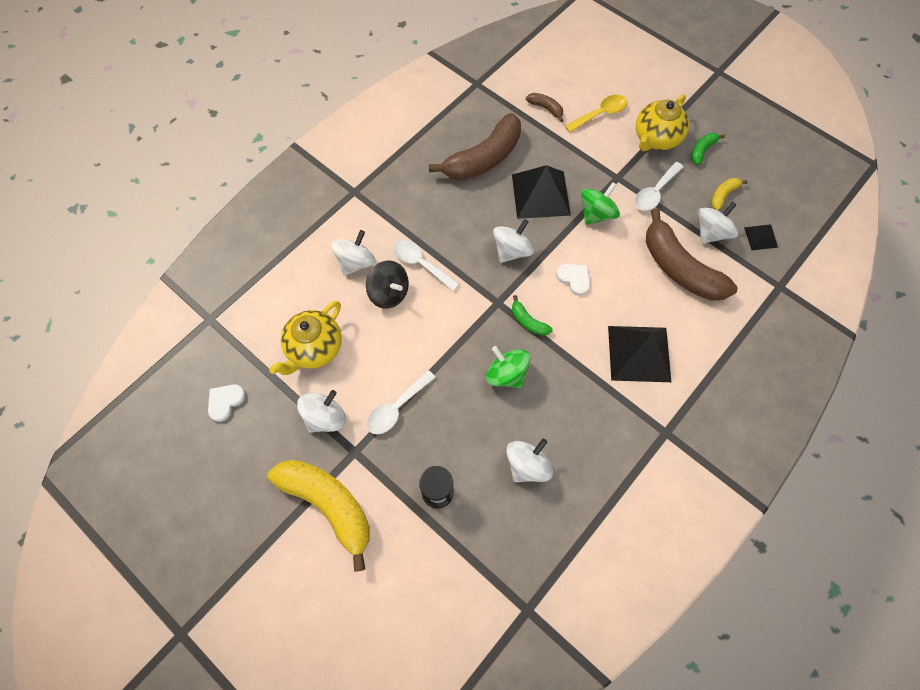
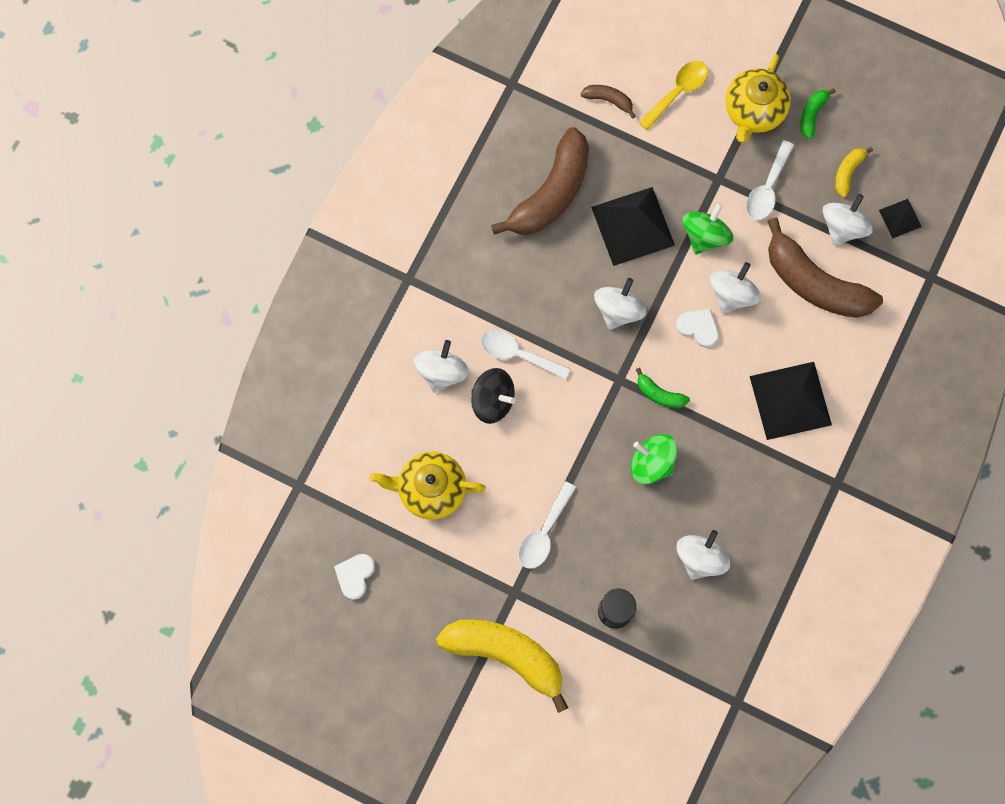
camera: 15 degrees left, 10 degrees up
(314, 349) = (430, 489): yellow teapot -> yellow teapot turned 75 degrees clockwise
(325, 417) = (470, 564): white spinning top -> white spinning top (732, 294)

